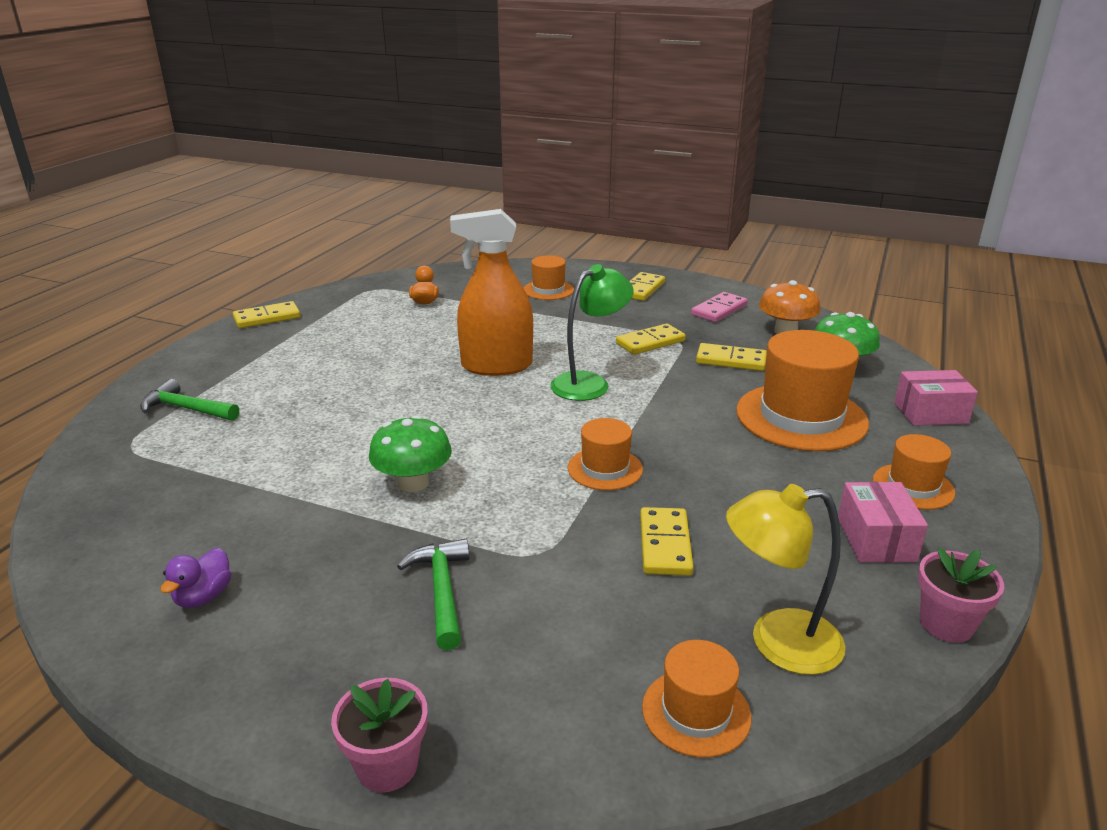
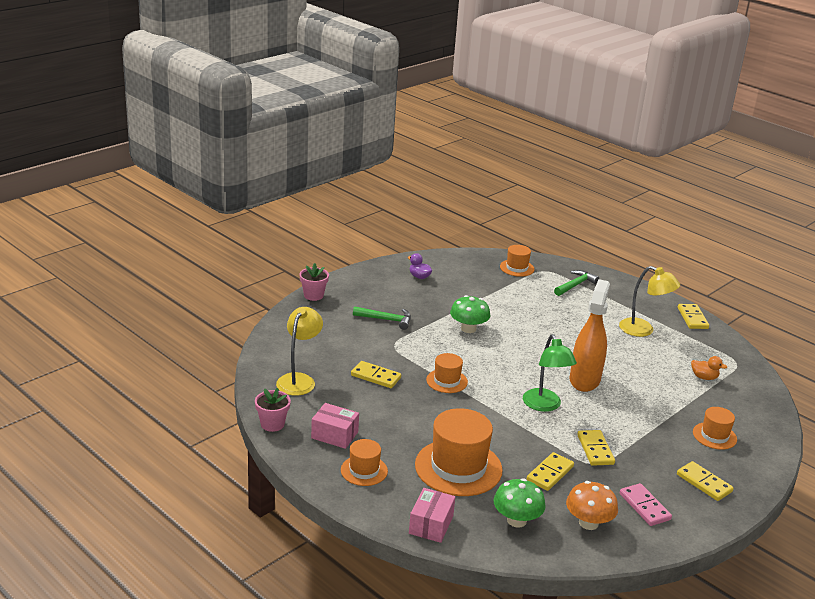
camera: 110 degrees right, 0 degrees up
(323, 344) = (643, 330): none -> yellow lamp
(696, 712) = (285, 351): orange hat -> orange hat (517, 268)

